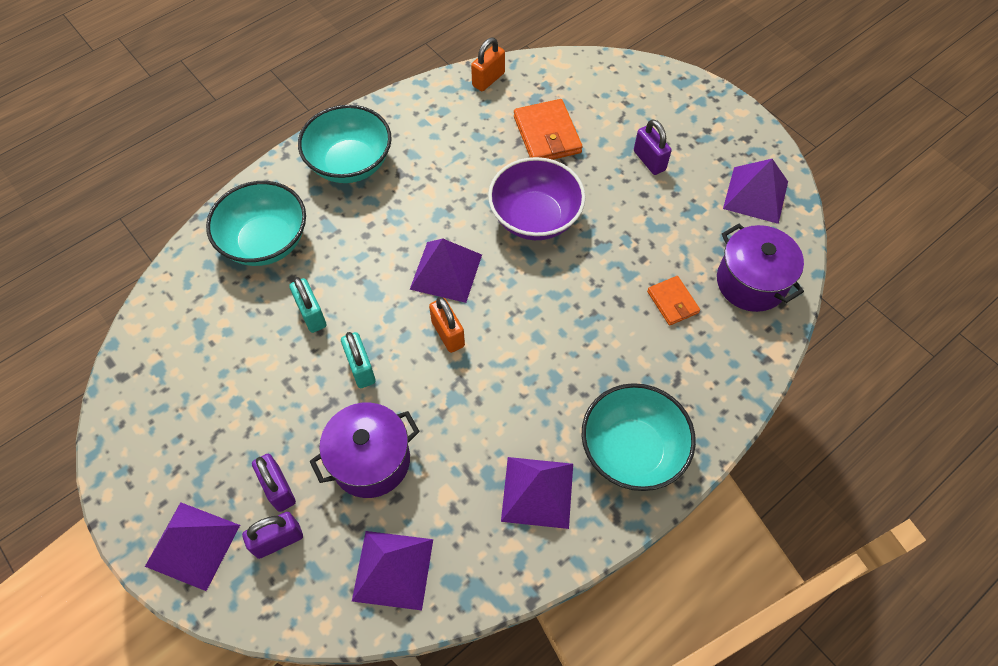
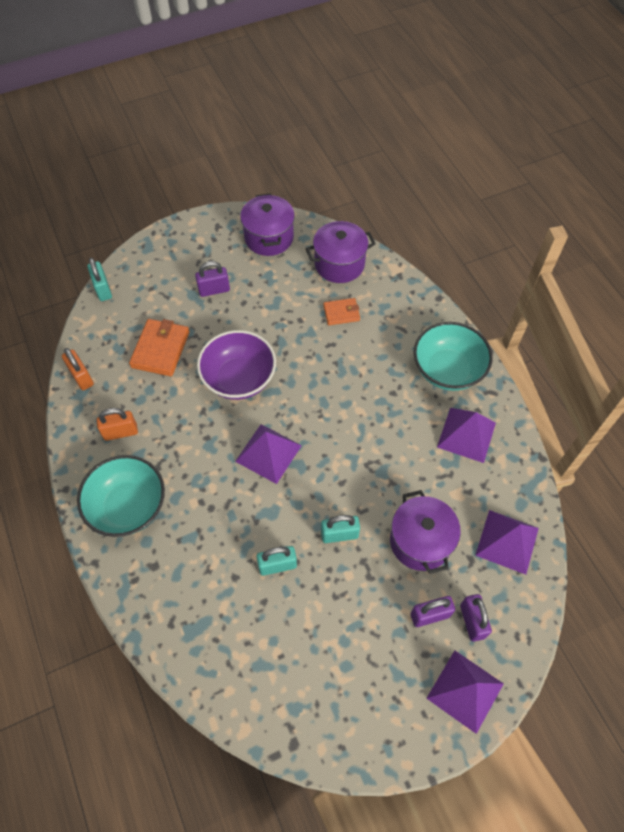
camera: 75 degrees left, 0 degrees up
(266, 242) = (188, 594): turquoise bowl -> none
(448, 334) = (326, 464): orange padlock -> orange padlock (120, 432)
(547, 134) = (160, 349): orange wallet -> orange wallet turned 75 degrees counterclockwise
(605, 62) = (103, 289): none -> turquoise padlock
(755, 194) = (269, 238): purple pyramid -> purple pot

